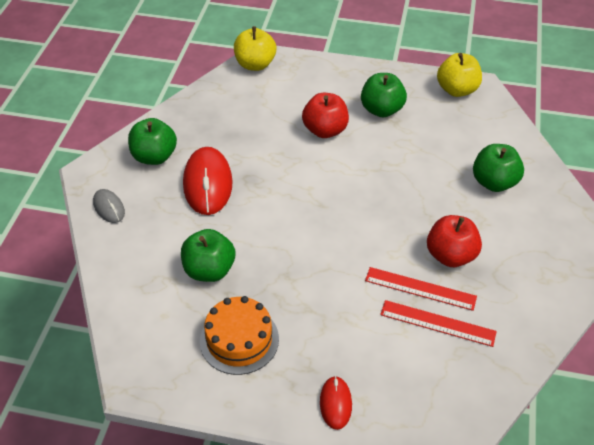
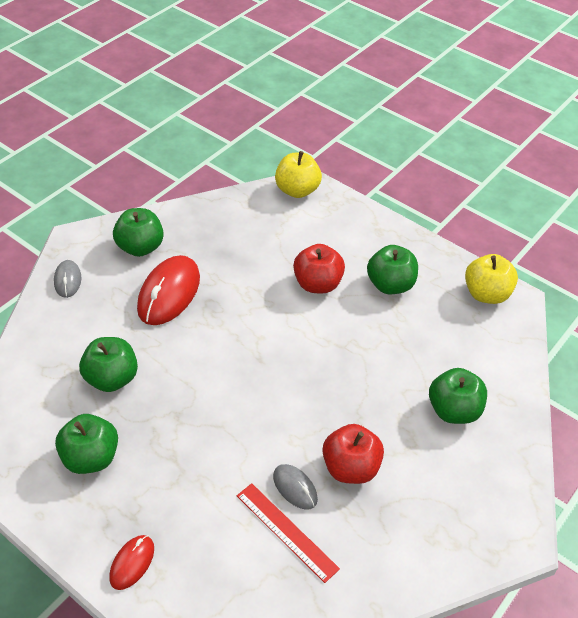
camera: 25 degrees right, 0 degrees up
(239, 339) = (91, 458): orange cake -> green apple
(420, 288) = (295, 488): red ruler -> grey mouse

